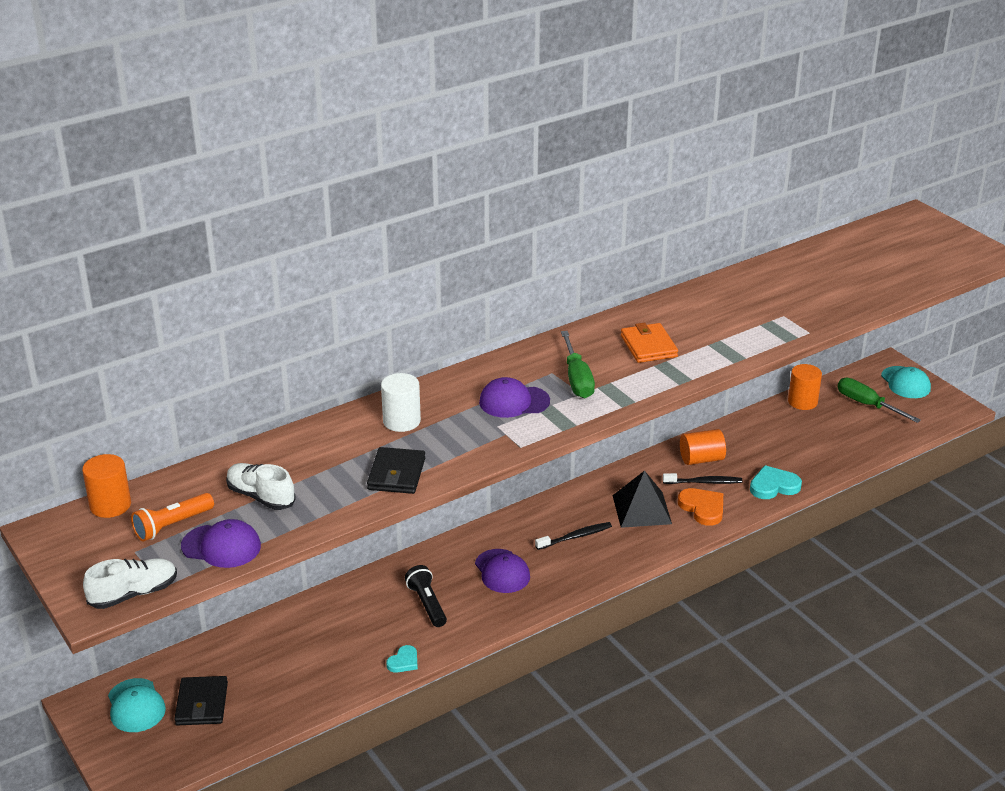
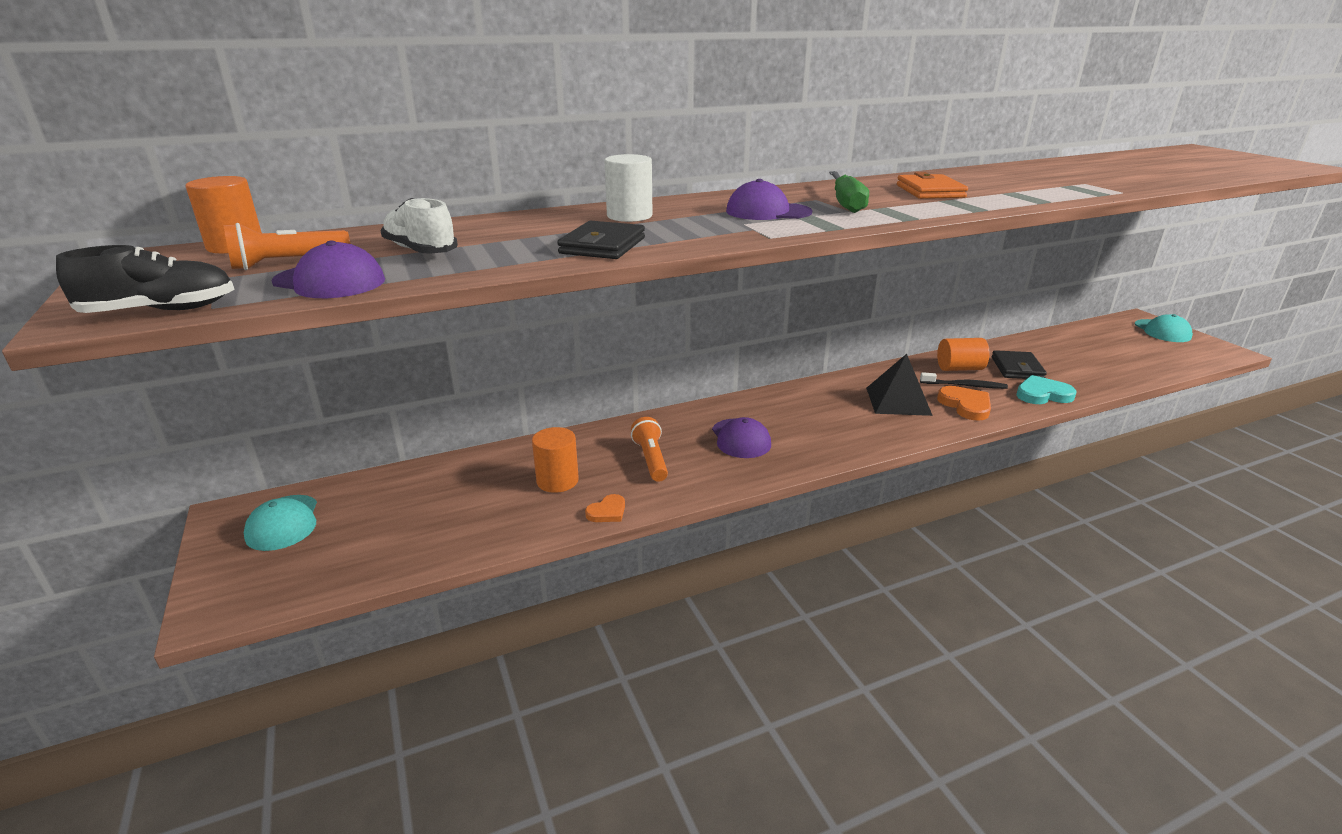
camera: 10 degrees right, 5 degrees down
(134, 594) = (161, 311): white shoe -> black shoe
(201, 704) = (356, 529): black wallet -> black wallet (1017, 368)
(403, 661) = (607, 512): turquoise heart -> orange heart
(427, 604) = (651, 459): black flashlight -> orange flashlight
(575, 537) = (825, 417): black toothbrush -> none
(802, 401) = (1058, 336): orange cylinder -> orange cylinder (557, 481)
(867, 405) = (1127, 343): green screwdriver -> none

